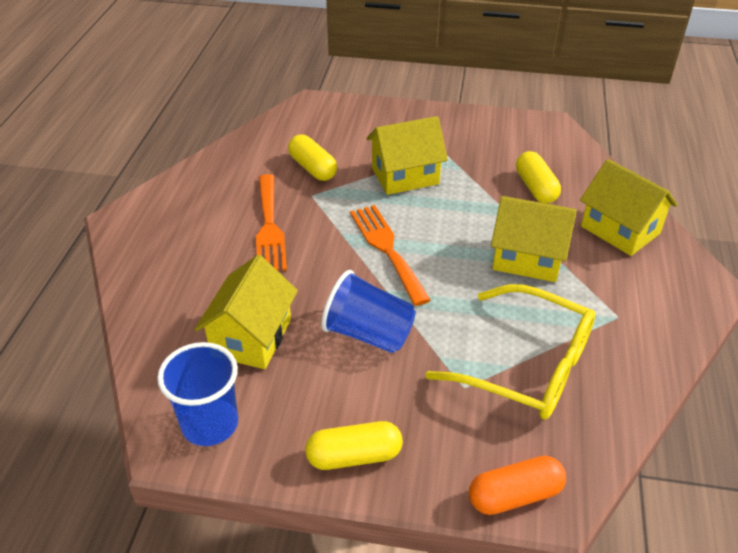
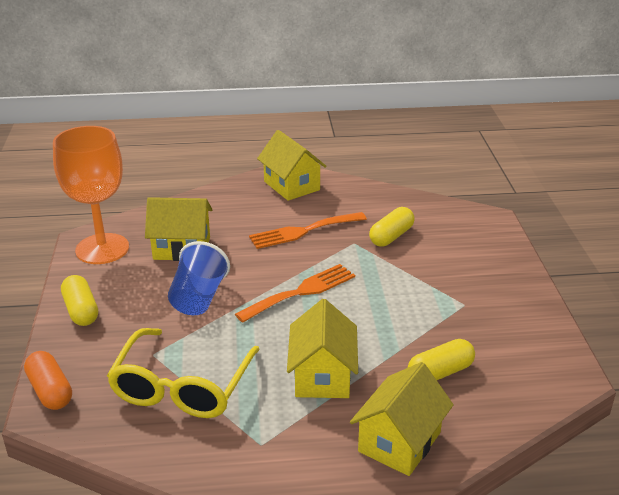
camera: 75 degrees right, 10 degrees down
(210, 424) = (102, 249): blue cup -> orange goblet
(405, 176) = (409, 287): yellow house -> yellow house (291, 186)

